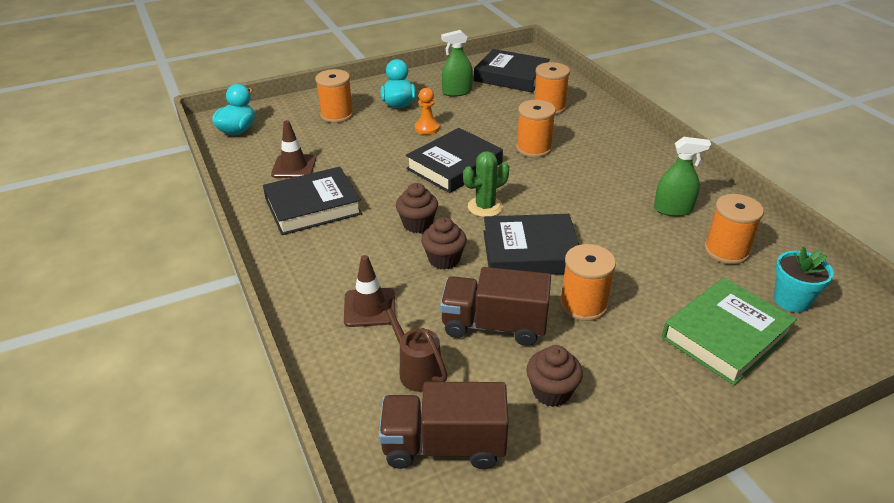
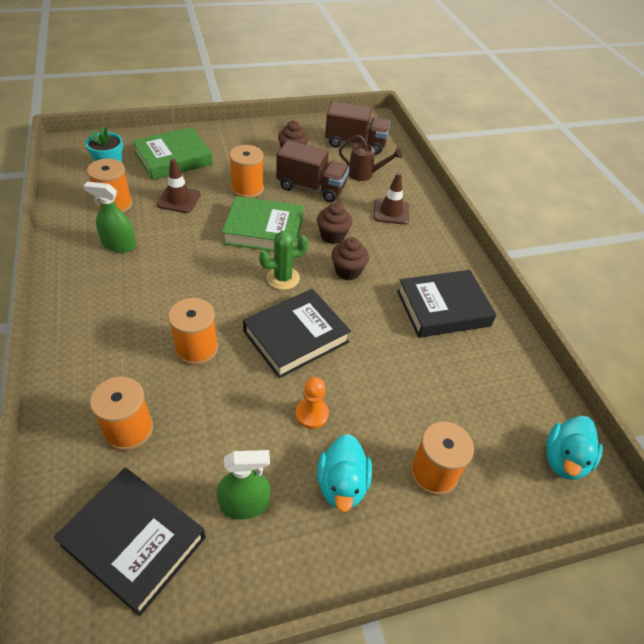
camera: 175 degrees left, 10 degrees up
(294, 167) = (473, 369): brown traffic cone -> brown traffic cone (179, 199)
(416, 369) = (364, 174): brown watering can -> brown watering can turned 45 degrees counterclockwise
(530, 252) = (264, 230): black book -> green book

